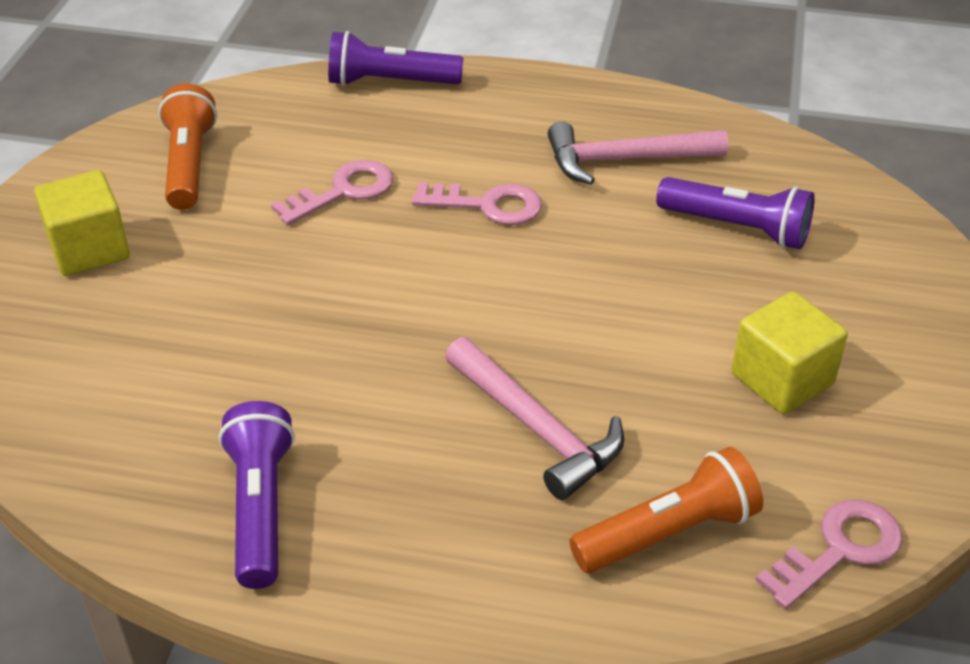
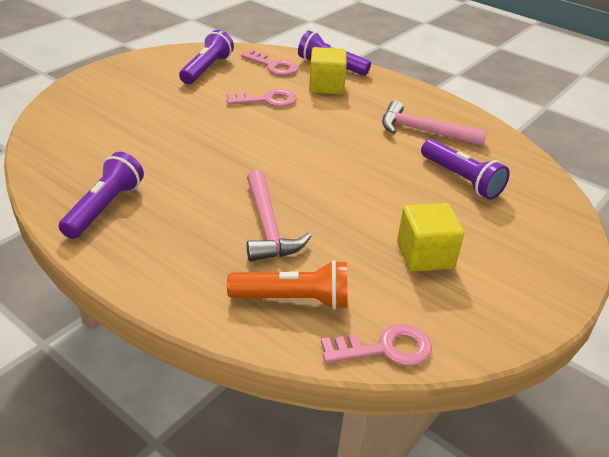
camera: 25 degrees right, 5 degrees down
(89, 249) = (133, 86): yellow cube -> yellow cube (326, 86)
(189, 164) = (207, 69): orange flashlight -> purple flashlight
(488, 205) = (332, 127): pink key -> pink key (273, 66)

